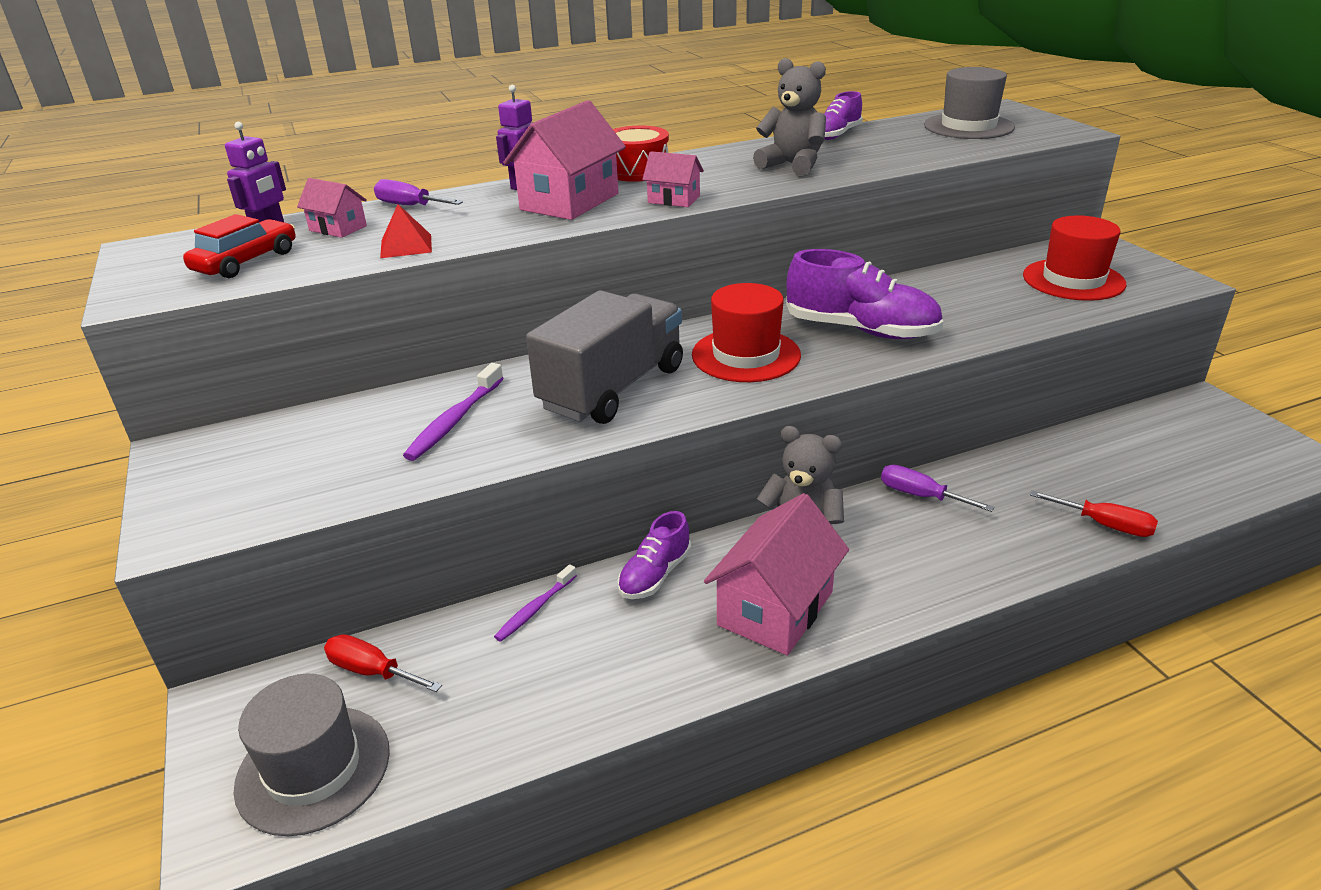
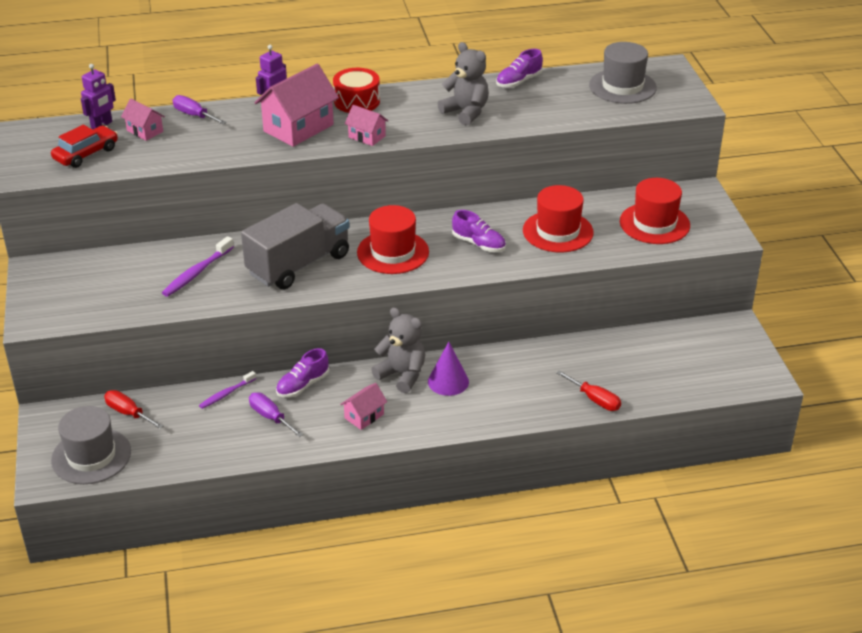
camera: 10 degrees right, 5 degrees up
(406, 246) = (183, 155): red pyramid -> none
(775, 608) = (364, 416): pink house -> pink house, size x0.52
(861, 330) = (478, 244): purple shoe -> purple shoe, size x0.58
(875, 533) = (448, 381): none -> purple cone
(920, 496) = (491, 362): purple screwdriver -> purple screwdriver (270, 417)
(956, 303) = (558, 231): none -> red hat

